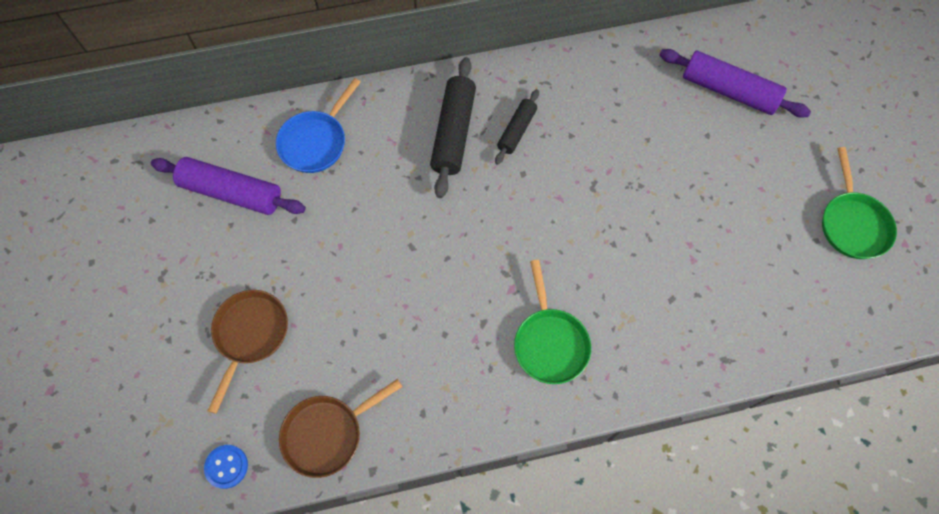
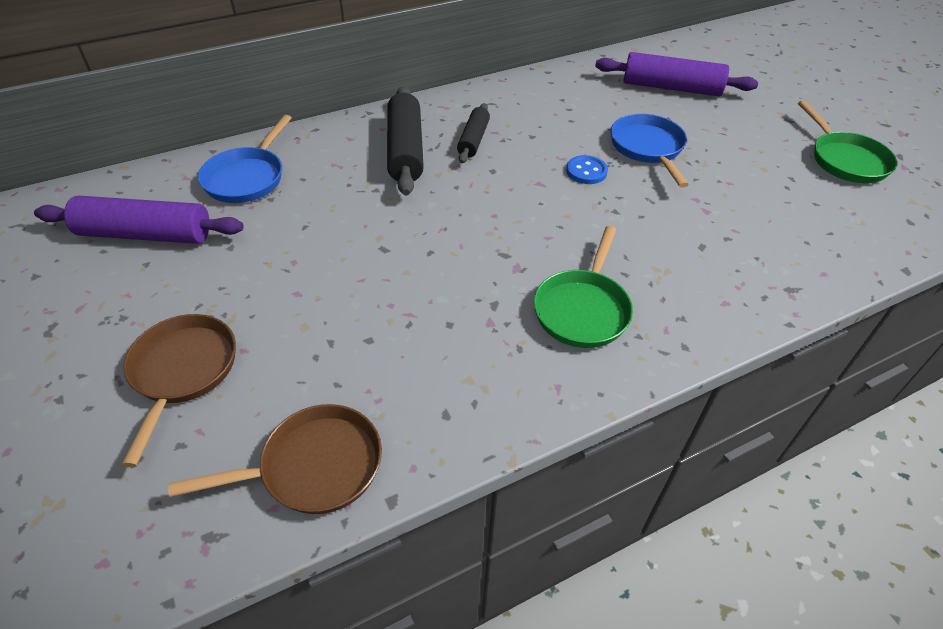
camera: 15 degrees left, 20 degrees down
(226, 466) = (158, 545): blue button -> blue button (586, 171)
(327, 433) = (314, 467): brown pan -> brown pan turned 150 degrees counterclockwise
(550, 342) = (582, 309): green pan -> green pan turned 45 degrees clockwise
(672, 172) = (648, 148): none -> blue pan

